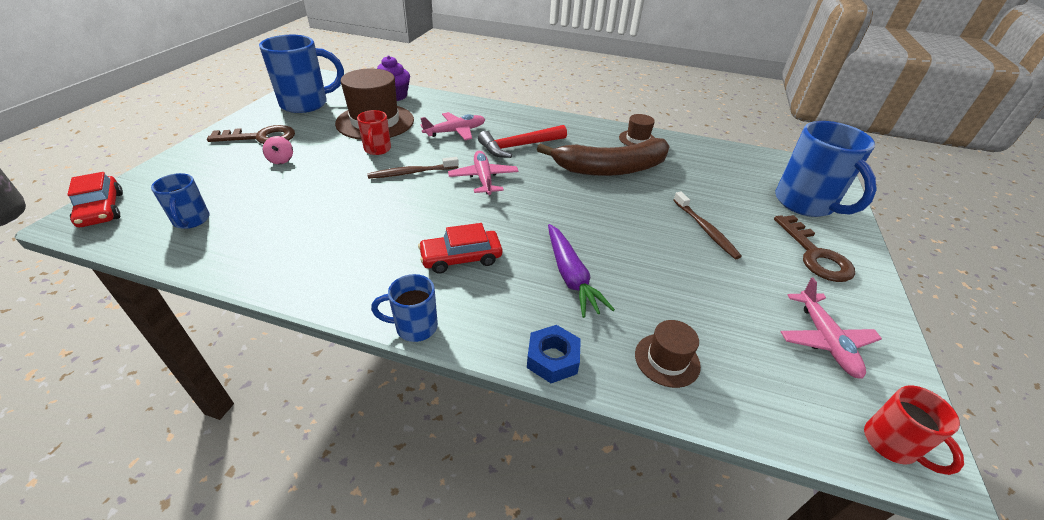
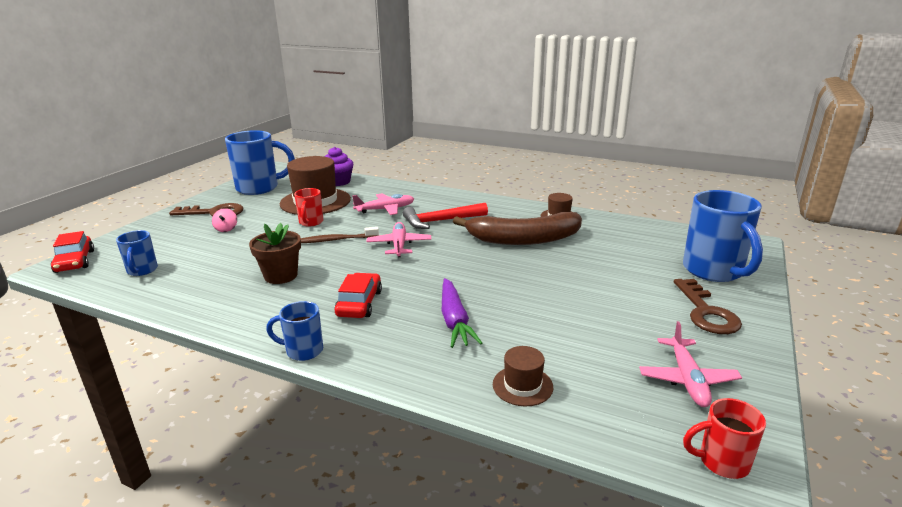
camera: 10 degrees right, 15 degrees down
(361, 223) = (281, 276): none -> brown flower pot
(461, 258) = (359, 303): red car -> red car turned 105 degrees clockwise
(552, 358) = (416, 379): blue nut -> none
(705, 229) = (599, 289): brown toothbrush -> none
(891, 444) = (721, 462): red mug -> red mug turned 105 degrees clockwise

